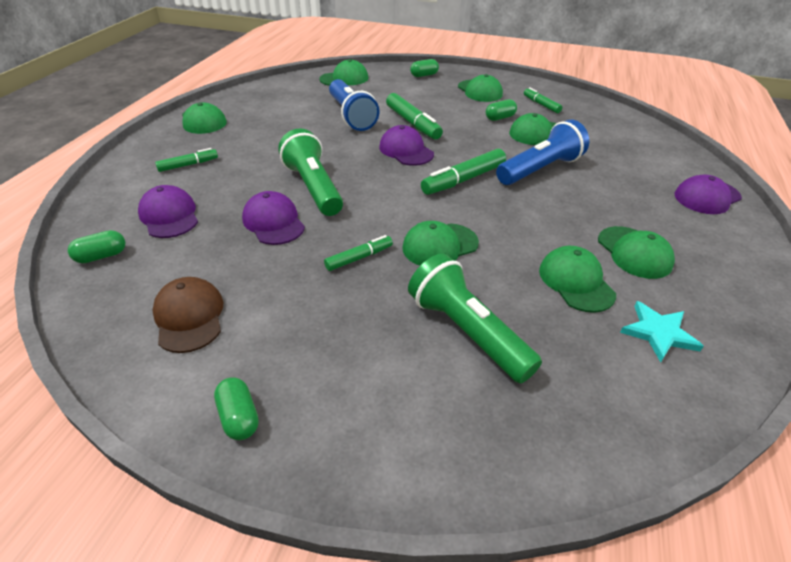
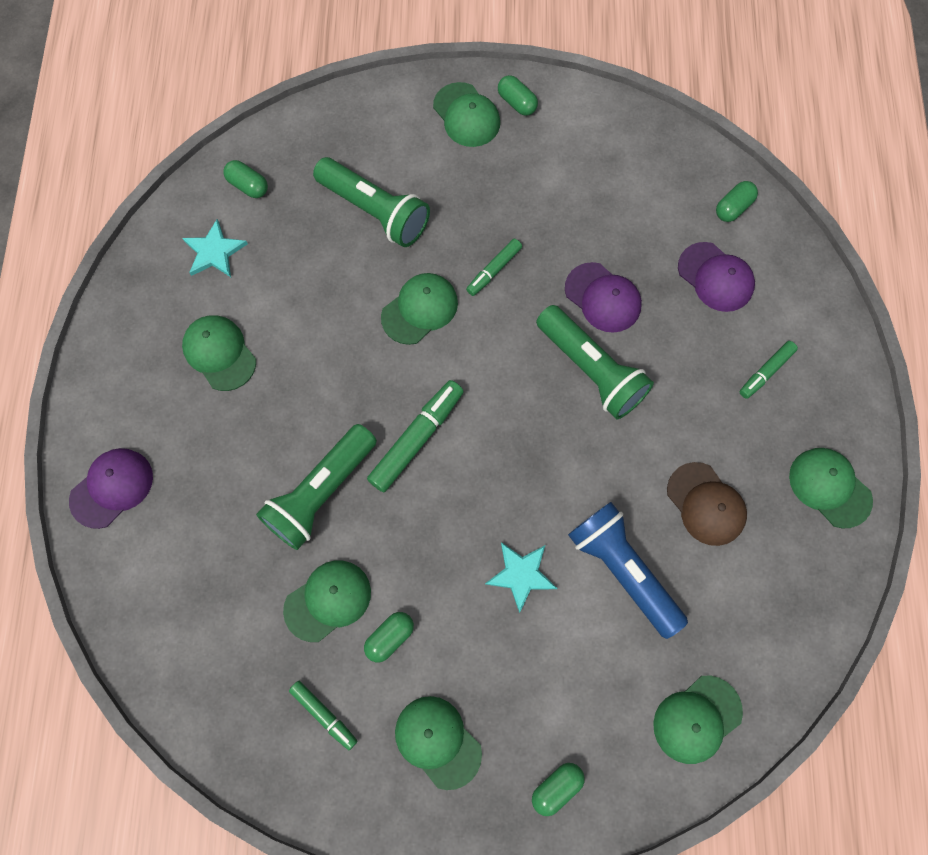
camera: 165 degrees right, 30 degrees up
(189, 317) = (605, 167): brown cap -> brown cap (706, 504)
(406, 150) = (508, 489): purple cap -> none
(413, 123) = (521, 575): green marker -> turquoise star
(540, 169) = (321, 493): blue flashlight -> green flashlight
(576, 282) = (282, 294): green cap -> green cap (466, 115)
(628, 396) = (248, 185): none -> green capsule

